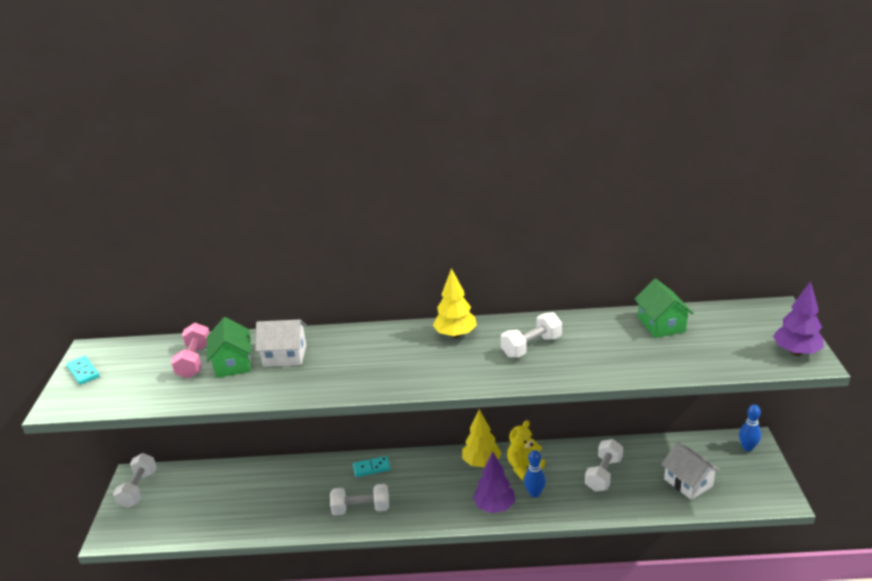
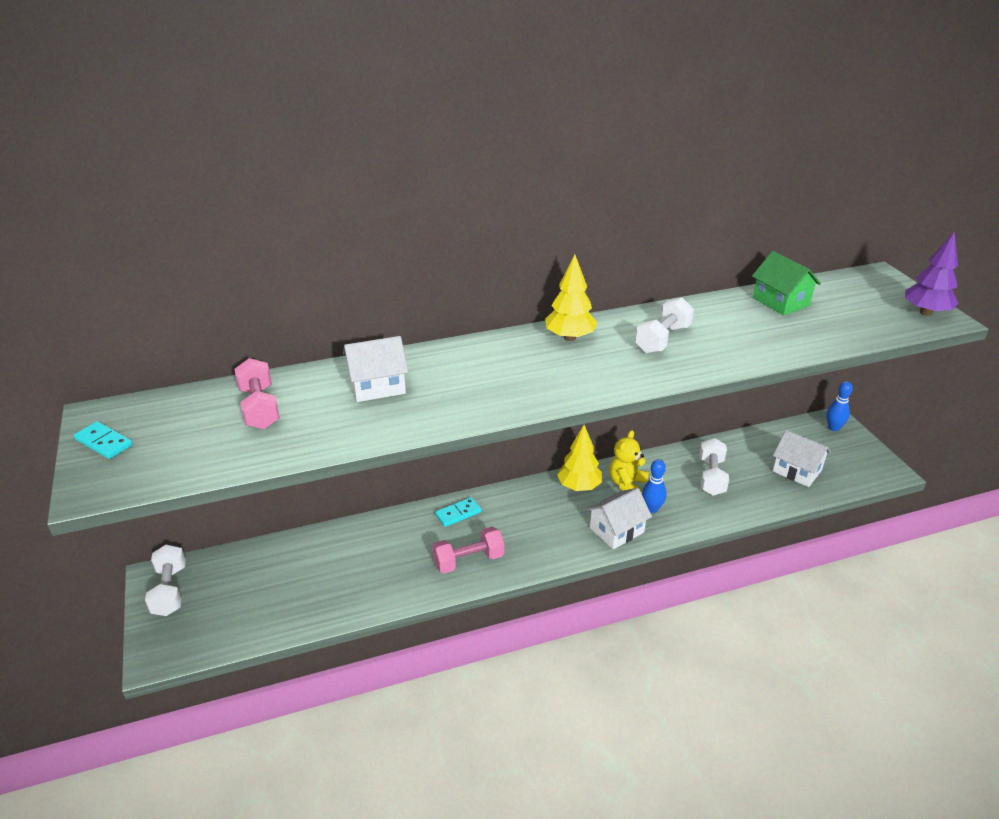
camera: 20 degrees left, 5 degrees up
(232, 363) = (314, 404): green house -> none
(361, 509) = (468, 560): white dumbbell -> pink dumbbell
(494, 506) = (616, 530): purple tree -> white house

